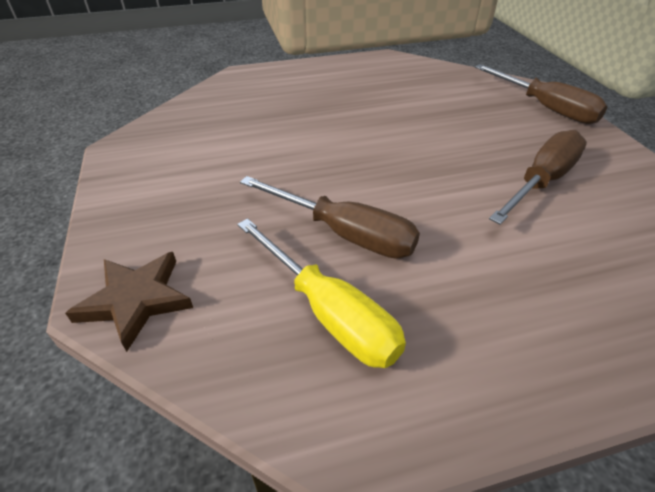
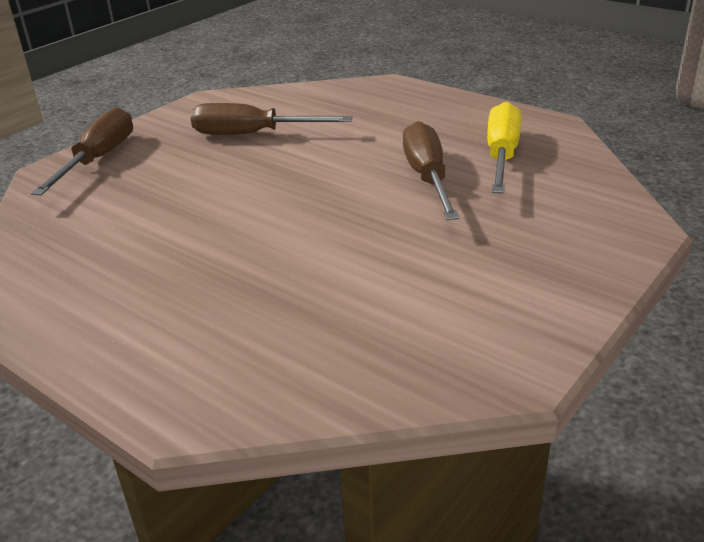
camera: 125 degrees left, 10 degrees down
(136, 300) = (615, 216): brown star -> none

